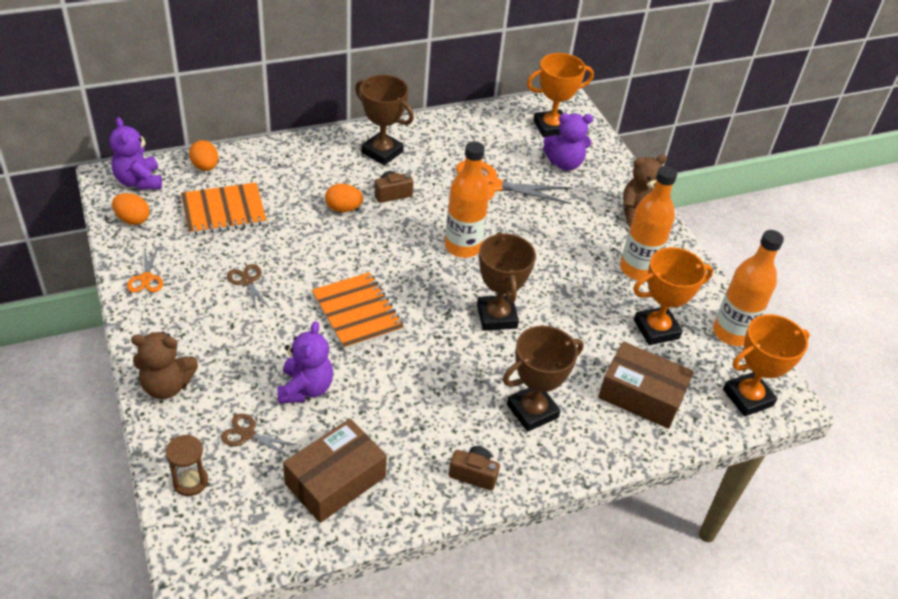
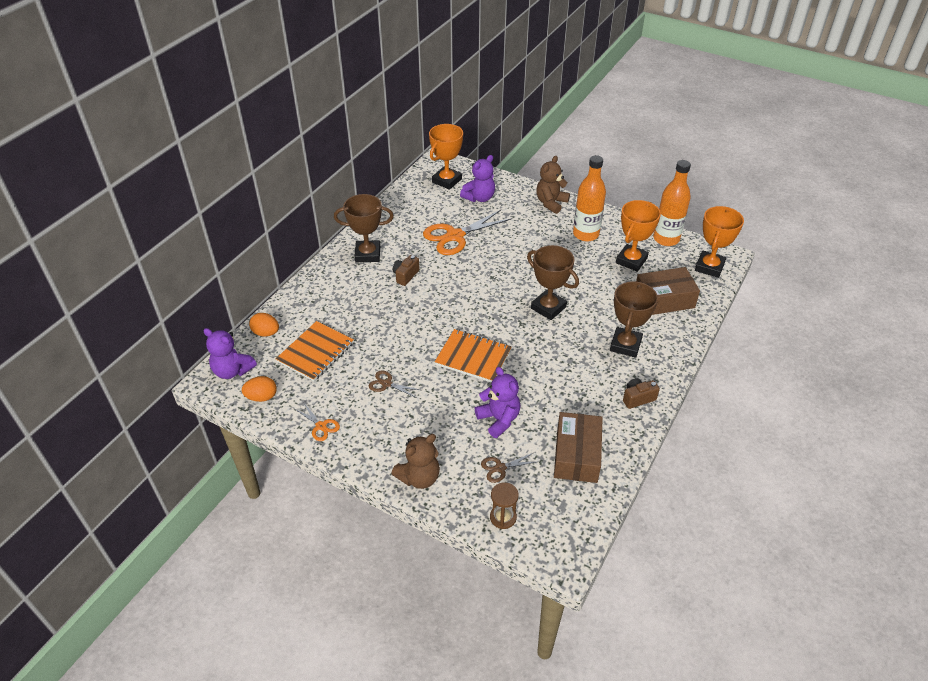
camera: 35 degrees left, 0 degrees up
(343, 208) = (388, 303): orange egg -> none
(463, 247) = (483, 281): orange bottle -> none

